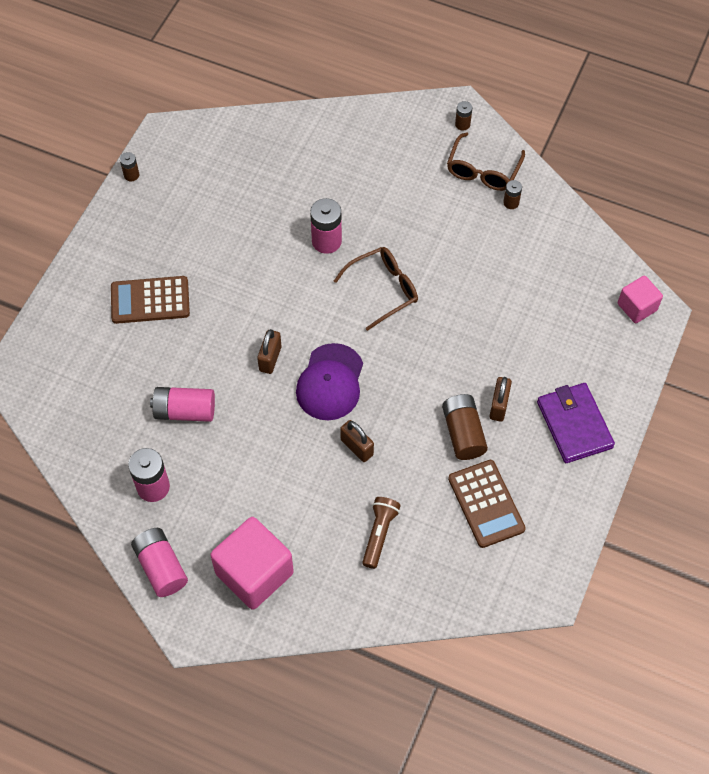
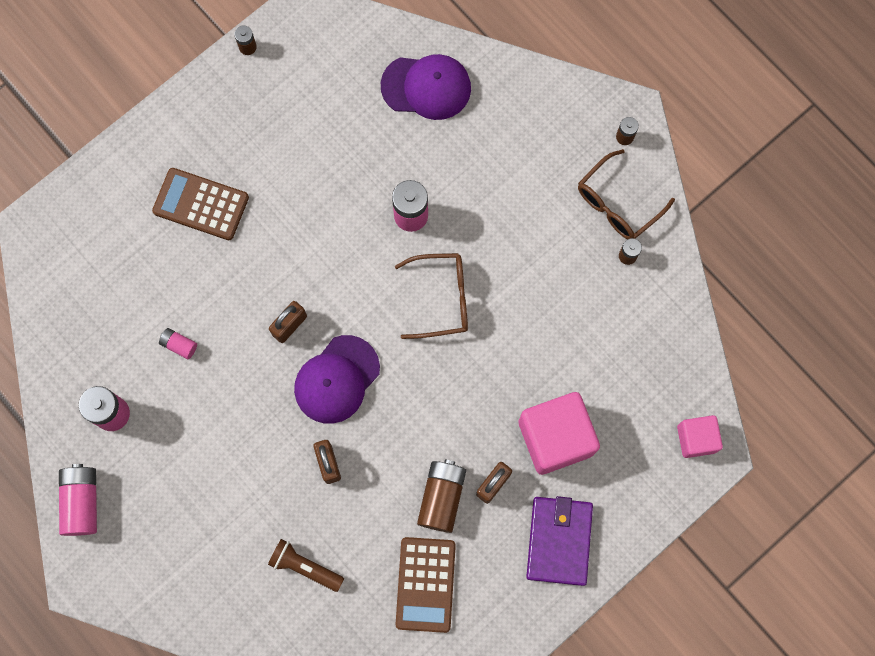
camera: 25 degrees right, 15 degrees up
(185, 411) = (179, 345): pink battery -> pink battery, size x0.53
(254, 573) = (166, 550): pink cube -> pink cube (555, 438)
(290, 149) = (426, 87): none -> purple cap
(379, 534) = (305, 567): brown flashlight -> brown flashlight turned 105 degrees counterclockwise

